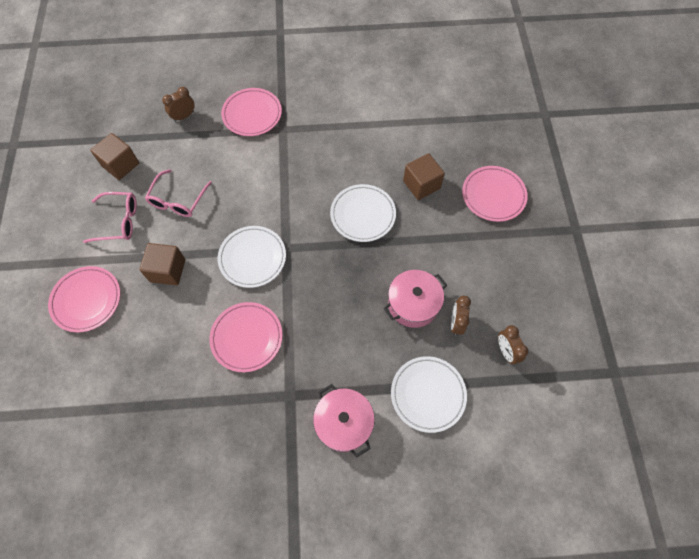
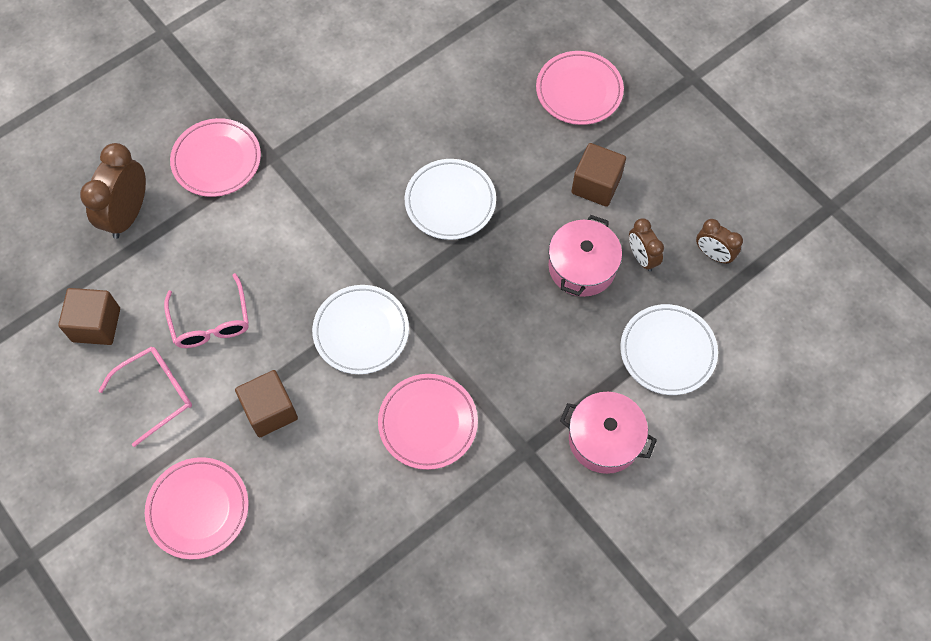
camera: 35 degrees left, 0 degrees up
(184, 116) = (128, 214): brown clock -> brown clock, size x1.72
(421, 185) = (490, 126): brown cube -> brown cube (596, 185)

